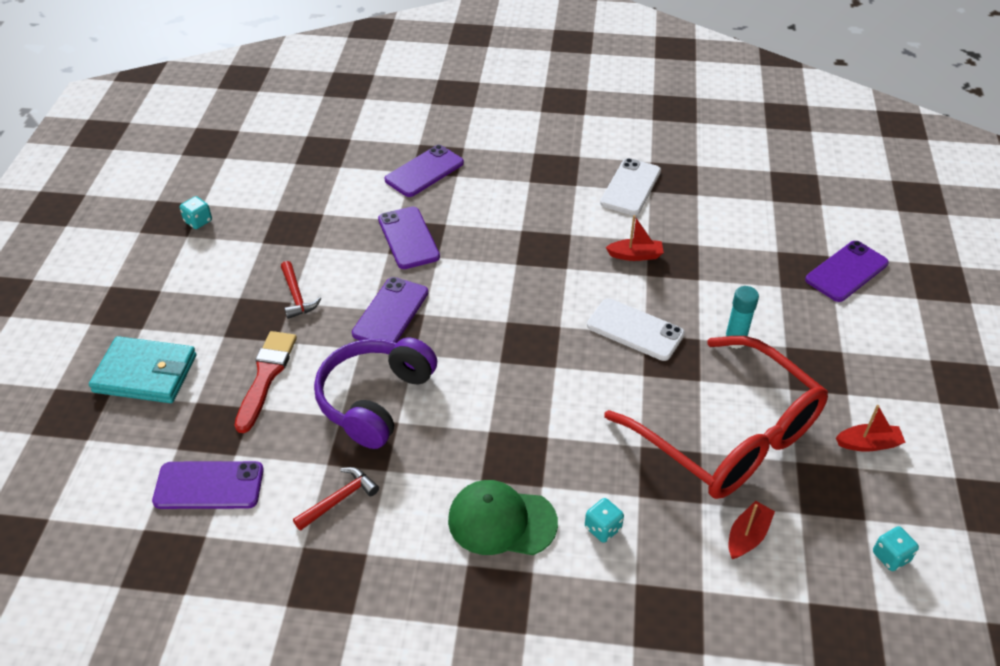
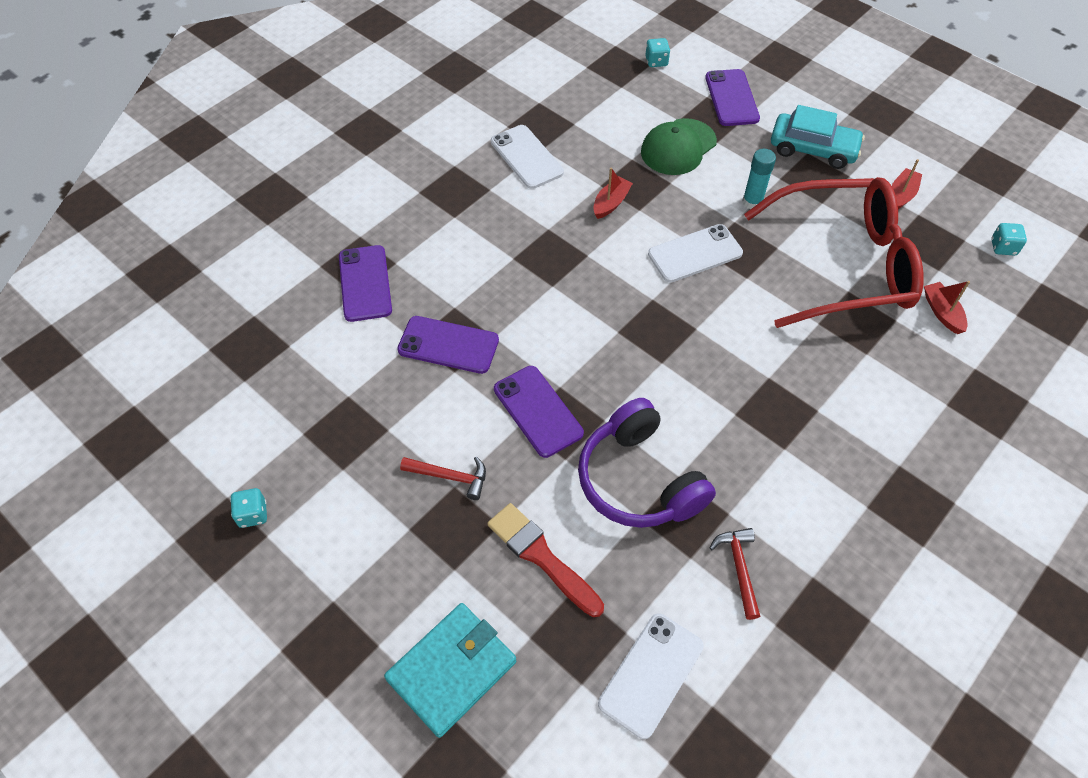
camera: 55 degrees left, 10 degrees up
(209, 486) = (651, 674): purple phone -> white phone
(501, 521) = (837, 458): green cap -> green cap (678, 147)
(602, 528) = (884, 394): turquoise dice -> turquoise dice (656, 62)
(851, 353) = (813, 149): none -> turquoise car

